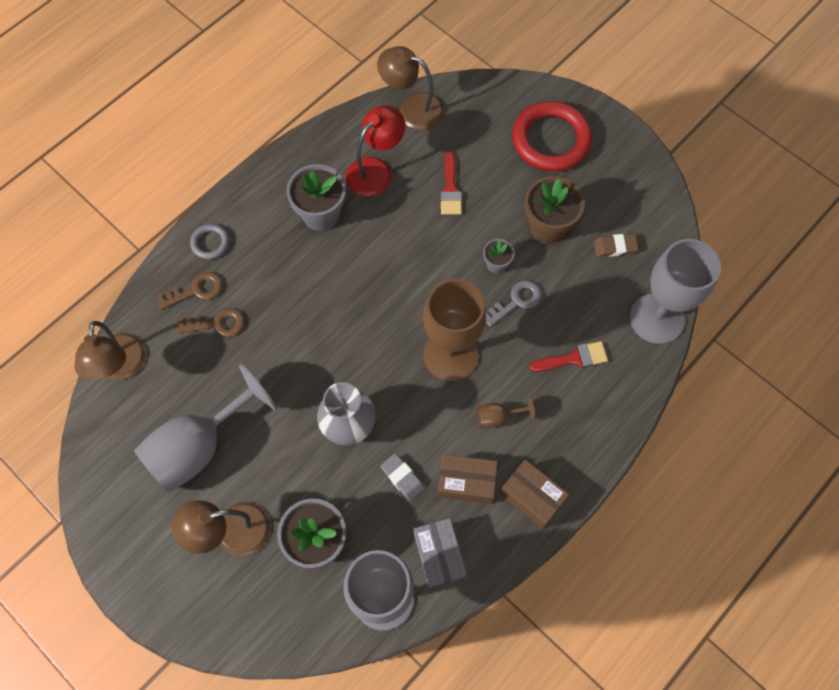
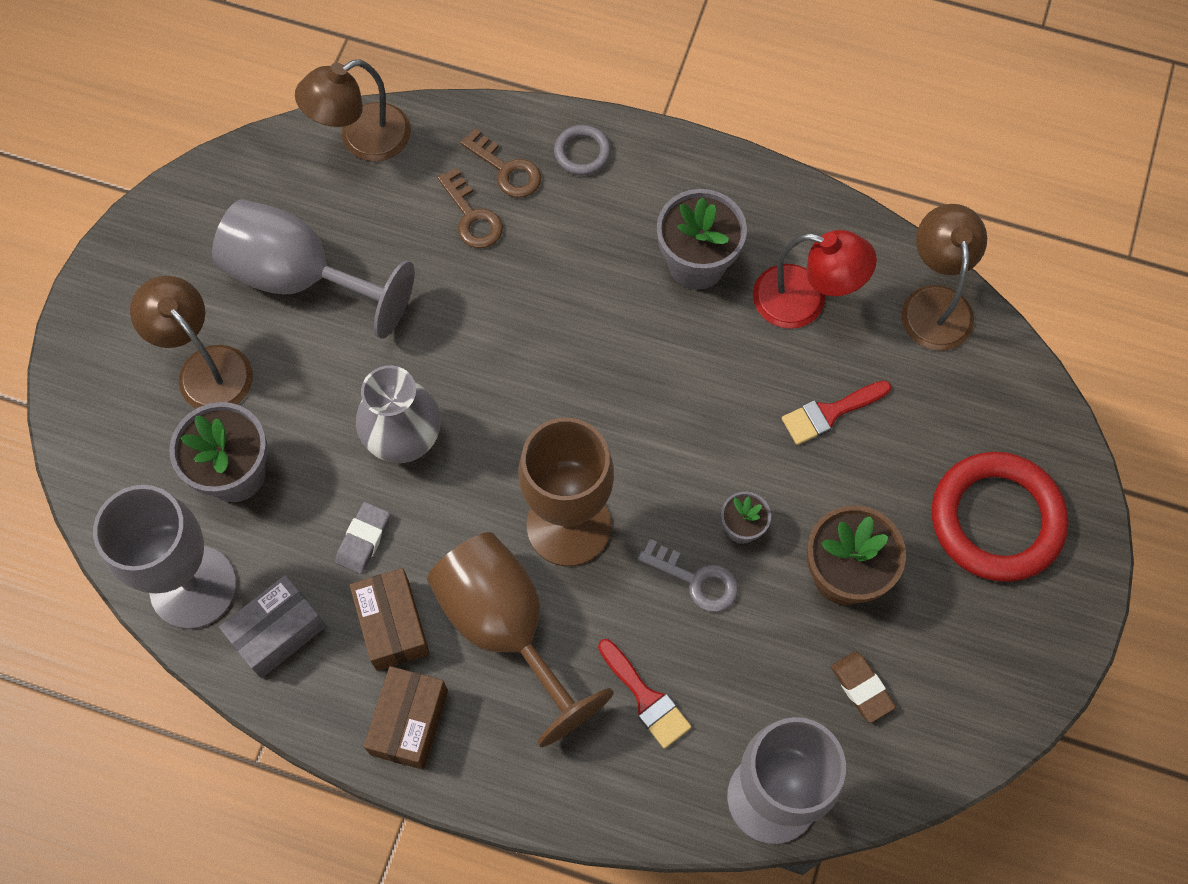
camera: 65 degrees right, 0 degrees up
(497, 417) = (505, 627): brown goblet -> brown goblet, size x2.38

